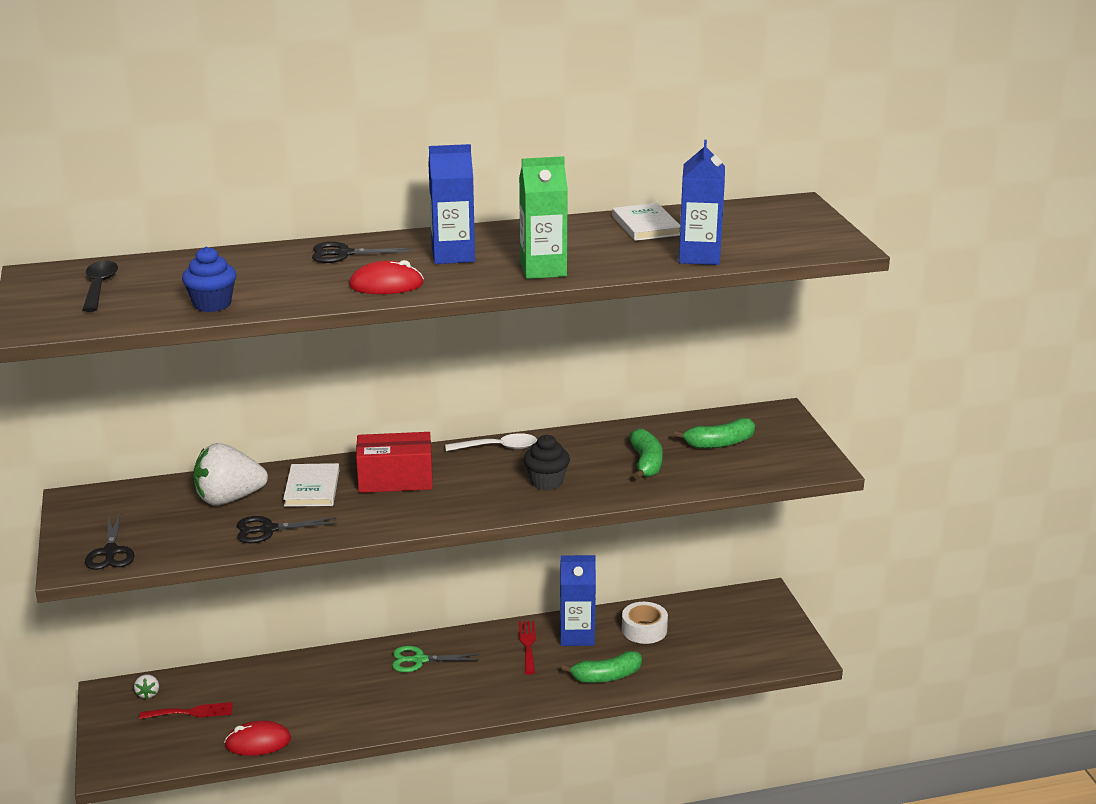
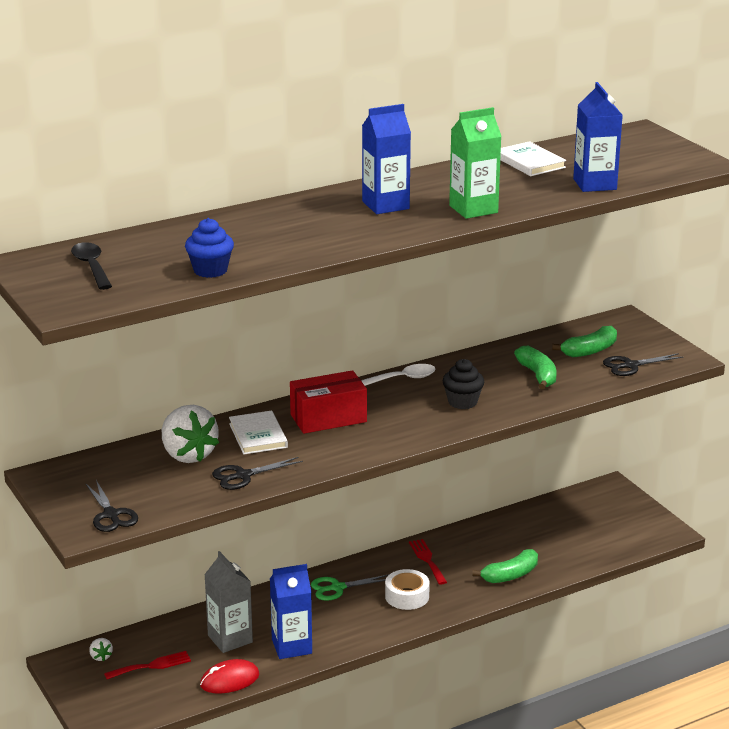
camera: 15 degrees left, 0 degrees up
(229, 499) = (188, 455): white strawberry -> white strawberry turned 90 degrees counterclockwise
(283, 697) = (230, 639): none -> grey carton
(344, 254) = (288, 214): black scissors -> black scissors (630, 365)
(386, 285) = (349, 237): red mouse -> none
(577, 635) = (466, 545): blue carton -> blue carton (291, 646)
(644, 629) = (522, 531): white tape -> white tape (407, 596)

